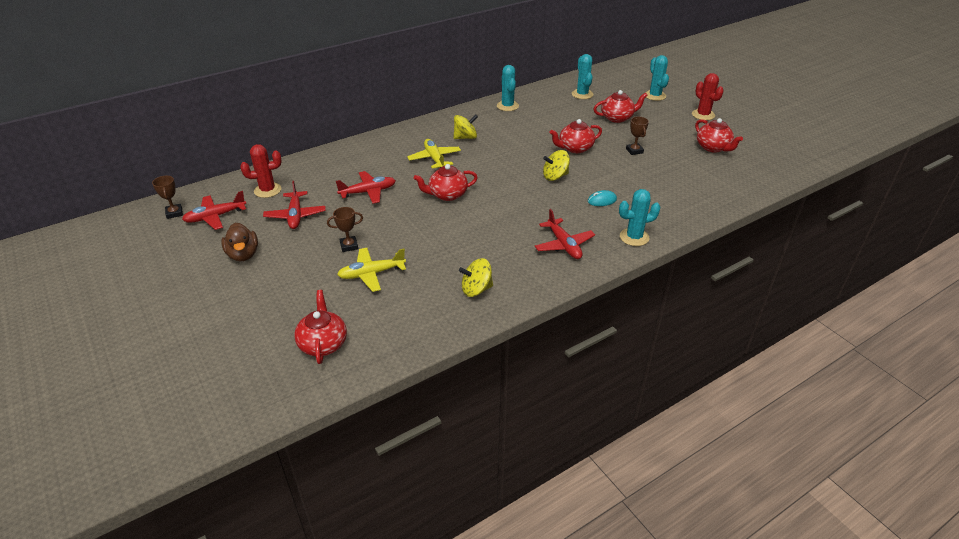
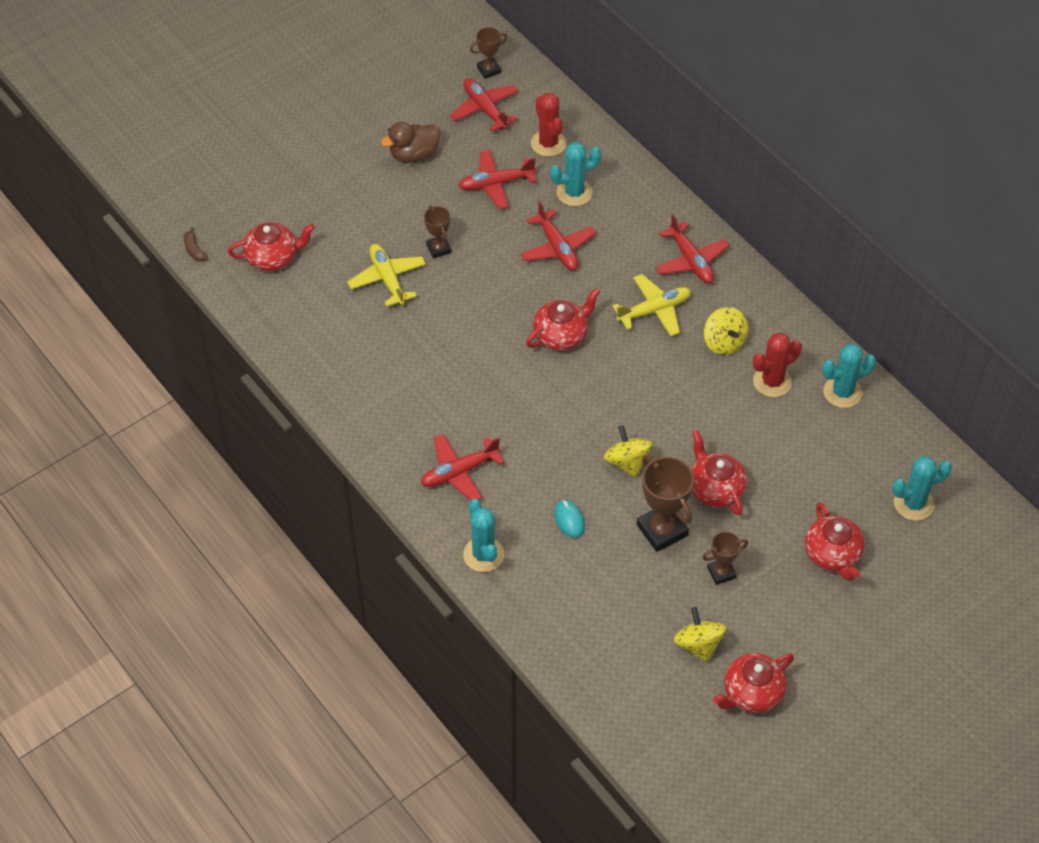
camera: 85 degrees right, 15 degrees up
(292, 403) = (194, 250): none -> brown banana
(397, 143) = (691, 260): none -> red plane
(447, 195) = (561, 335): red teapot -> red teapot turned 75 degrees clockwise
(476, 289) = (365, 383): yellow spinning top -> yellow spinning top (698, 644)
(606, 168) = (662, 530): none -> brown trophy
(655, 96) = (935, 622): turquoise cactus -> turquoise cactus (574, 192)
(703, 115) = (873, 695): red cactus -> red cactus (772, 382)

